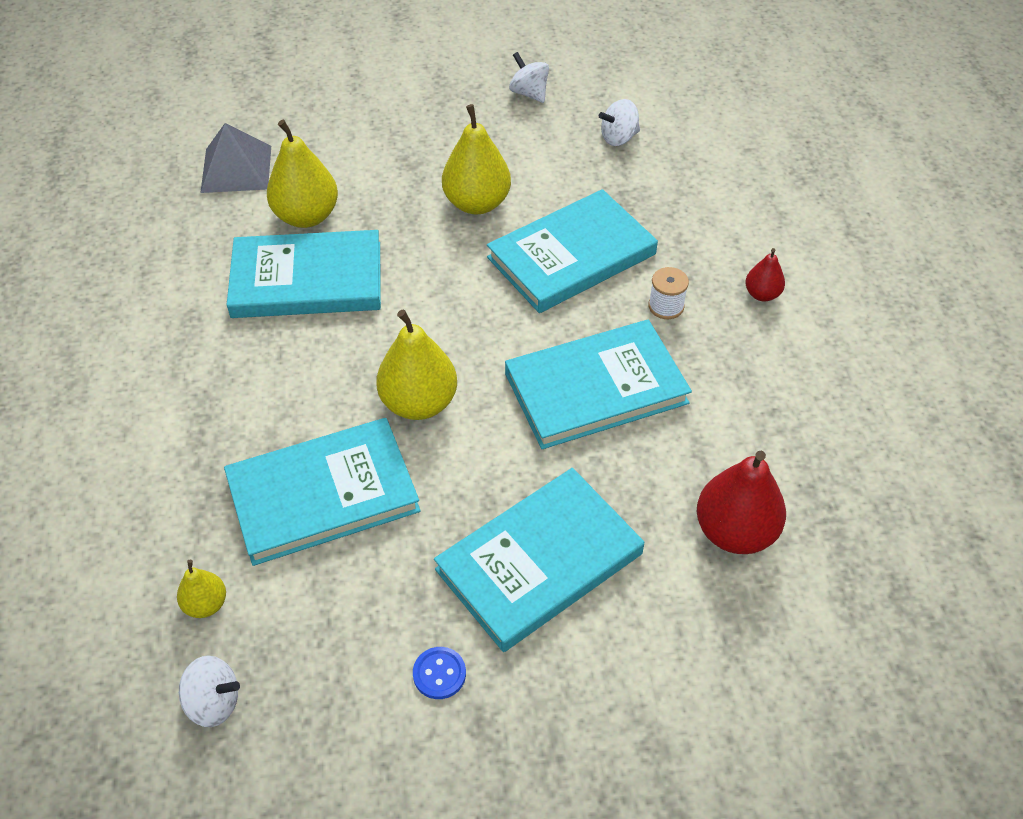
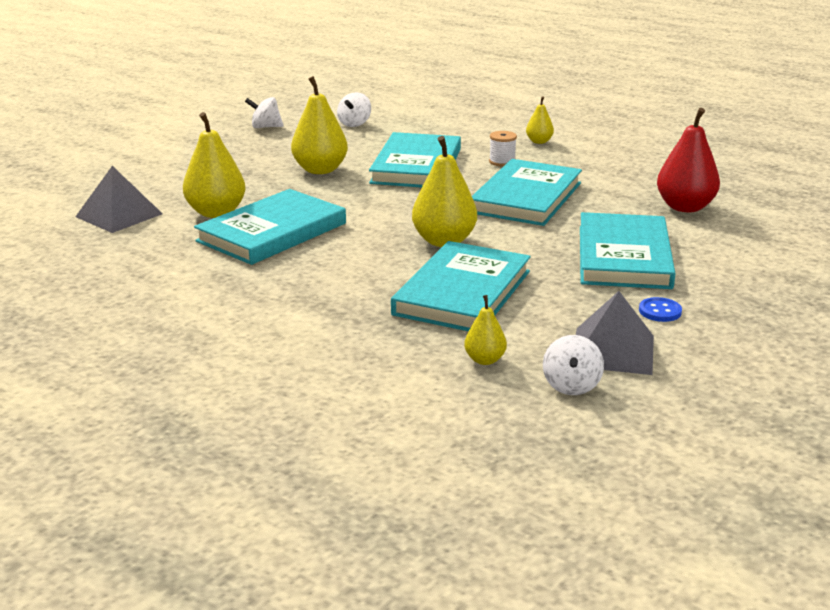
camera: 45 degrees left, 25 degrees down
(214, 702) = (571, 386): white spinning top -> white spinning top turned 135 degrees clockwise
(314, 689) = (613, 350): none -> grey pyramid
(762, 294) = (539, 141): red pear -> yellow pear

